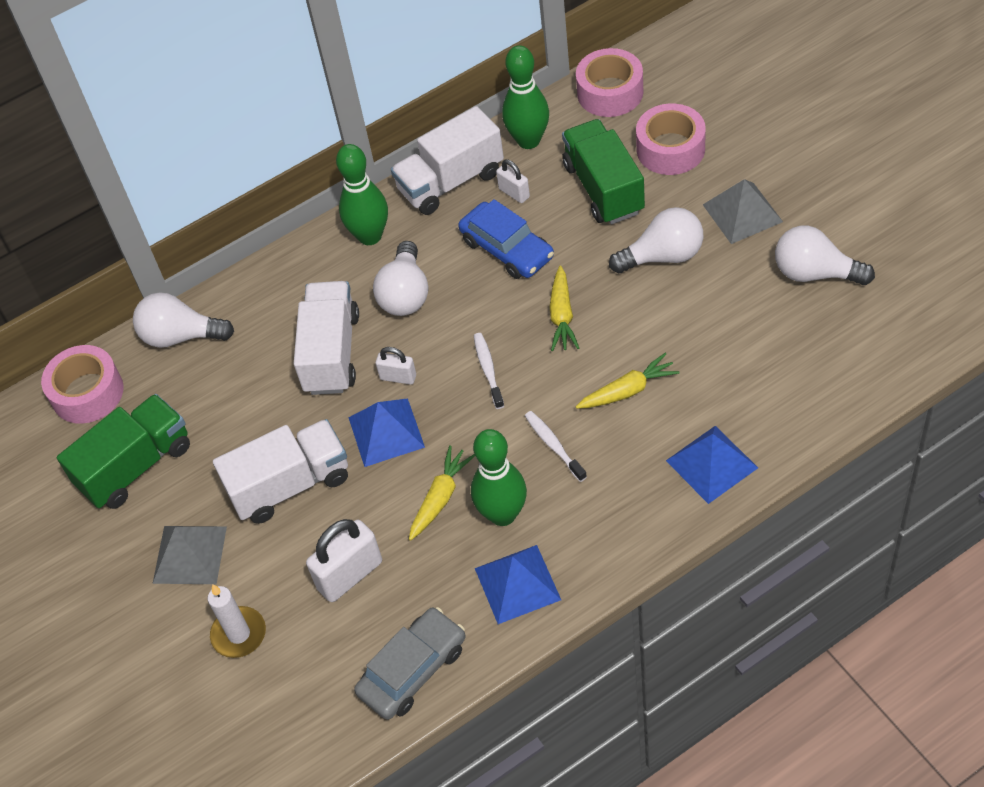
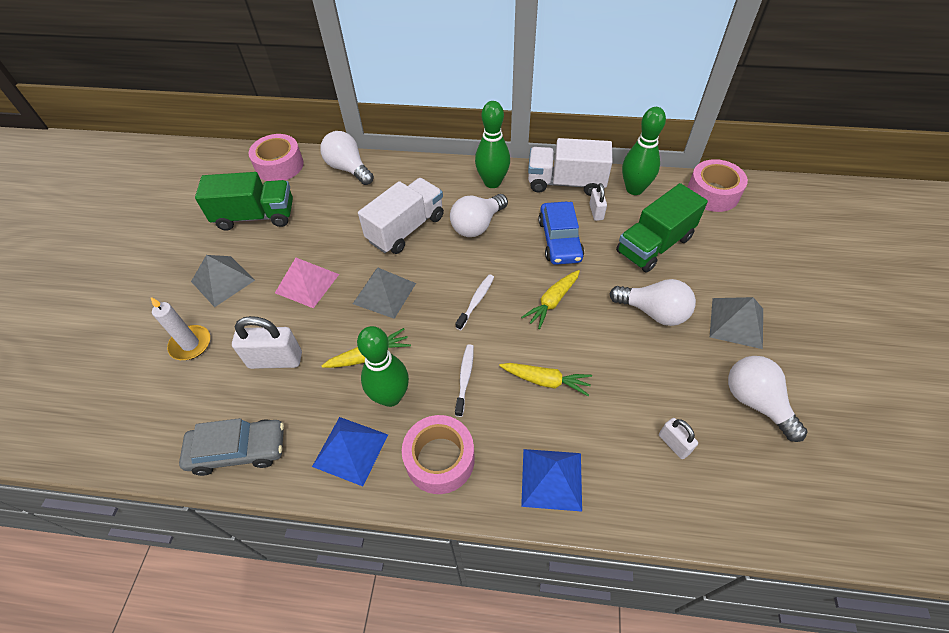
camera: 35 degrees right, 0 degrees up
(290, 485) = (307, 283): white truck -> pink pyramid
(386, 432) = (384, 293): blue pyramid -> grey pyramid
(398, 377) = (424, 267): white padlock -> white padlock (673, 444)
(603, 188) = (654, 245): green truck -> green truck turned 150 degrees counterclockwise
(670, 149) = (722, 250): pink tape -> pink tape (440, 459)

